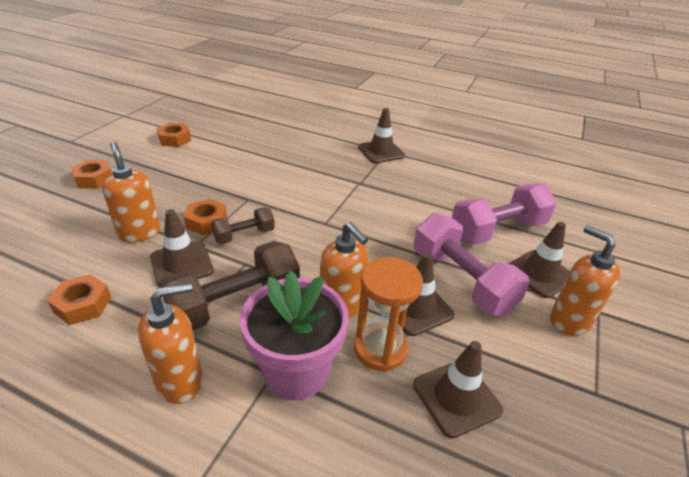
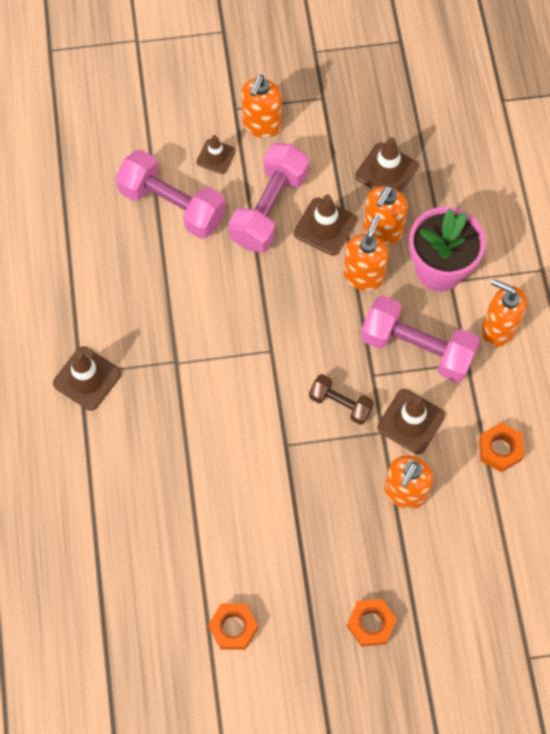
camera: 120 degrees left, 30 degrees up
(207, 222) = (348, 450): orange nut -> none
(235, 304) = (417, 348): brown dumbbell -> pink dumbbell
(380, 348) = (382, 231): orange hourglass -> orange soap dispenser
(539, 273) = (216, 156): brown traffic cone -> brown traffic cone, size x0.65

